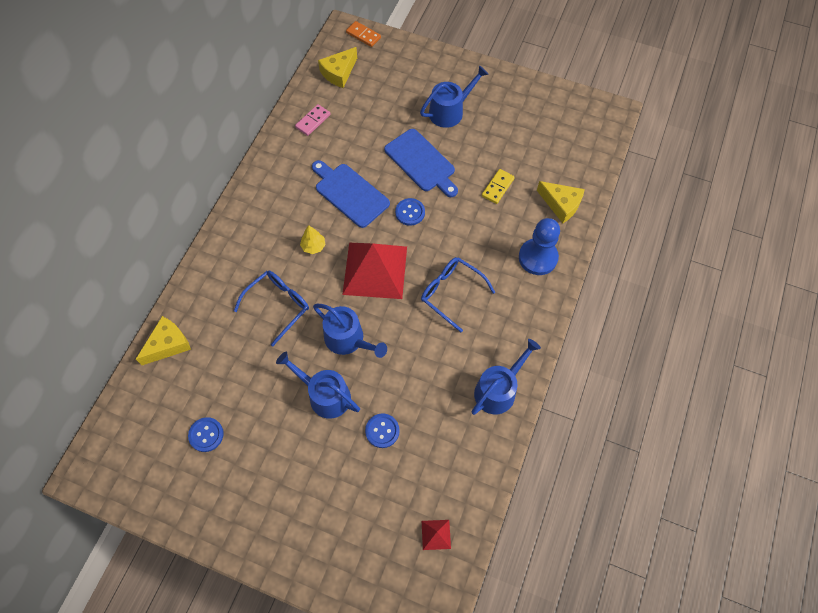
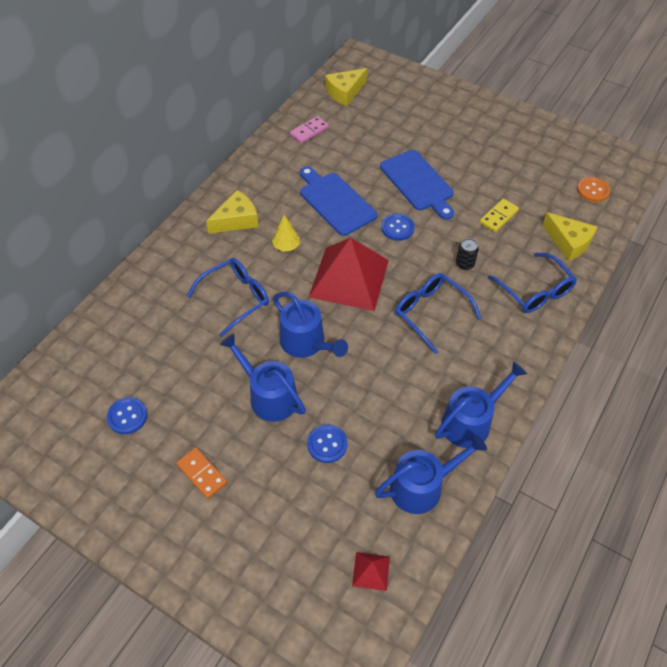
camera: 10 degrees right, 10 degrees down
(168, 344) = (109, 319): yellow cheese -> yellow cheese (237, 220)
(363, 35) = (376, 63): orange domino -> orange domino (202, 474)
(450, 111) = (456, 140): blue watering can -> blue watering can (422, 486)
(474, 240) = (465, 264): none -> black can
(538, 257) = (535, 291): blue pawn -> blue glasses
(577, 148) = (592, 190): none -> orange button

